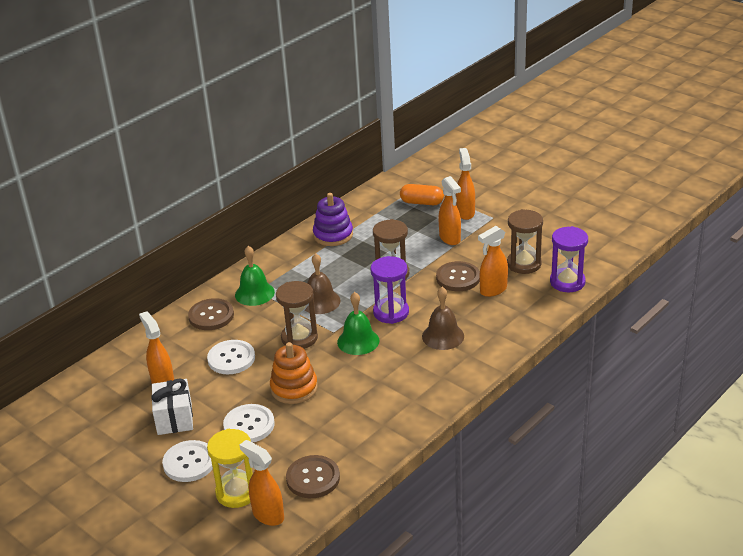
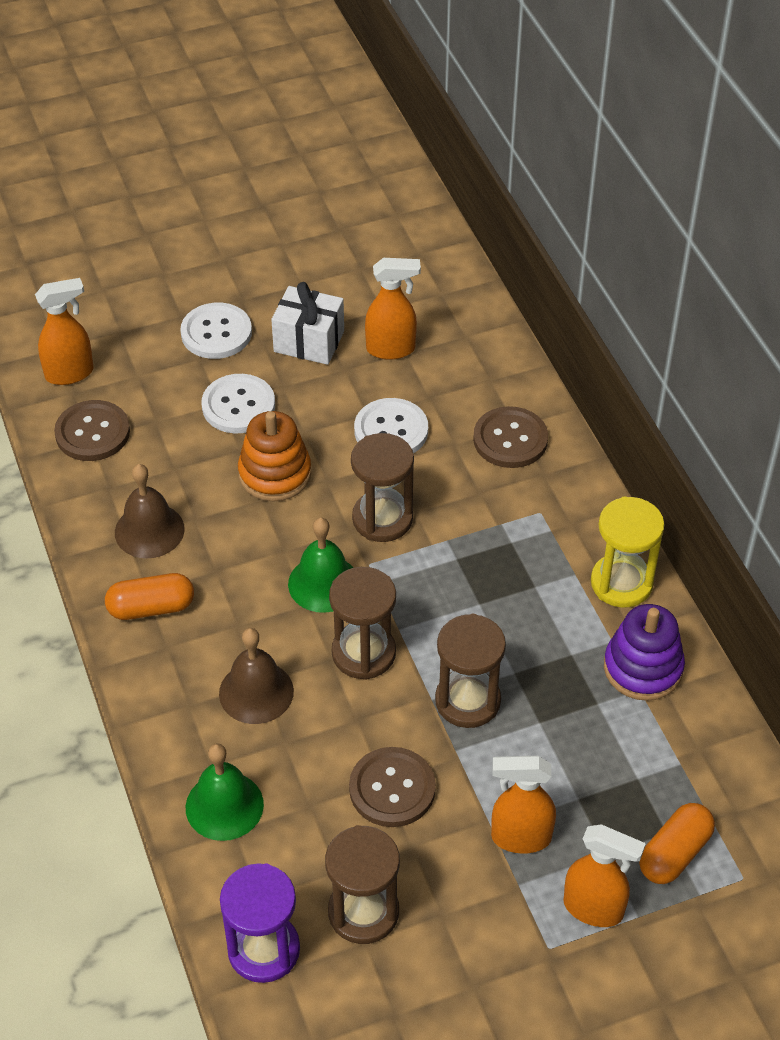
camera: 115 degrees right, 15 degrees up
(237, 492) = (130, 359): yellow hourglass -> yellow hourglass (621, 583)
(254, 293) = (534, 506): green bell -> green bell (224, 806)
(320, 301) = (457, 576): brown bell -> brown bell (149, 530)
(391, 312) = (363, 653): purple hourglass -> brown hourglass
(422, 393) = (151, 608): none -> orange capsule
(493, 290) = (322, 822): orange spray bottle -> none

